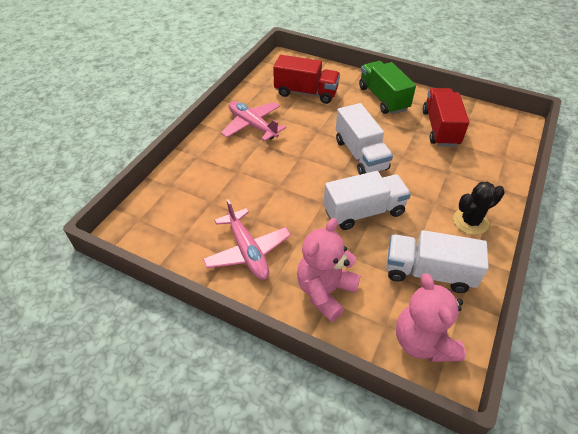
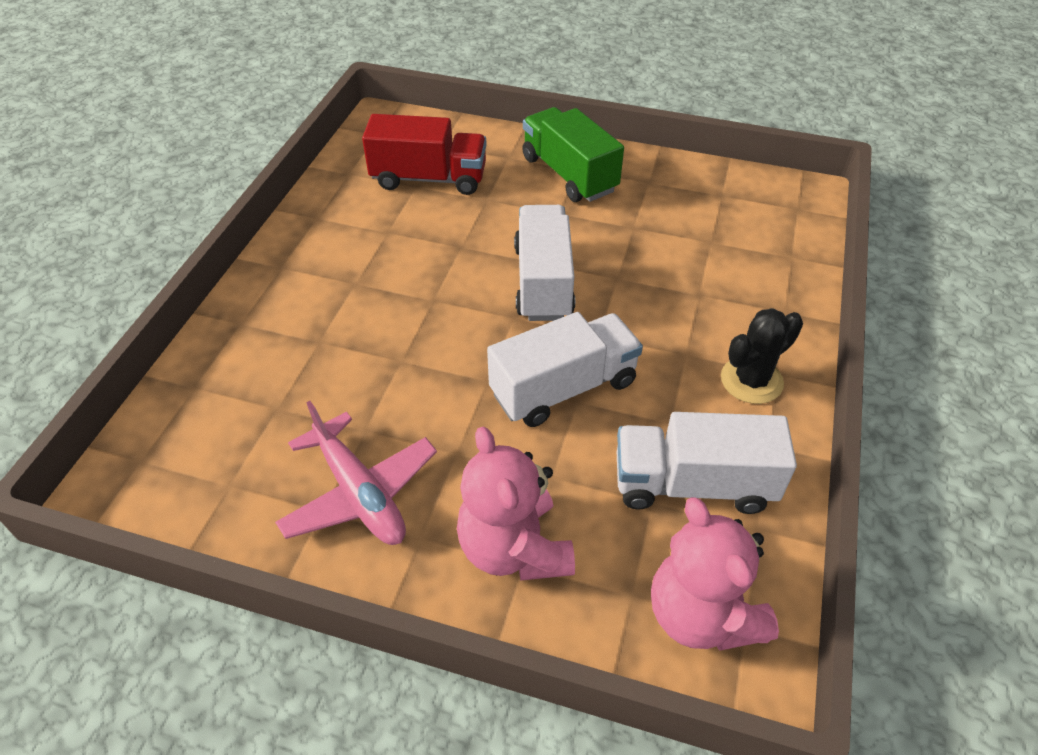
camera: 10 degrees left, 0 degrees up
(252, 125) = (337, 251): pink plane -> none
(325, 291) = (514, 548): pink teddy bear -> pink teddy bear turned 45 degrees counterclockwise
(360, 154) = (543, 282): white truck -> white truck turned 150 degrees counterclockwise
(440, 128) = (676, 217): red truck -> none

